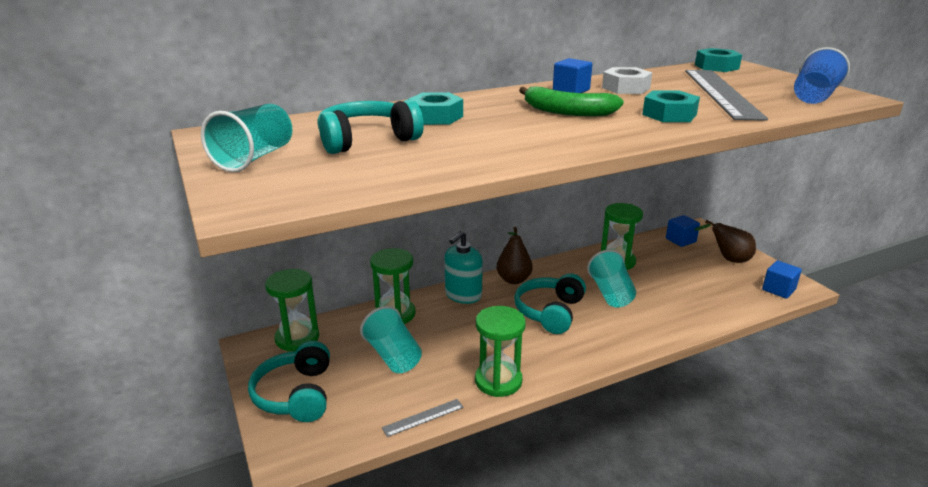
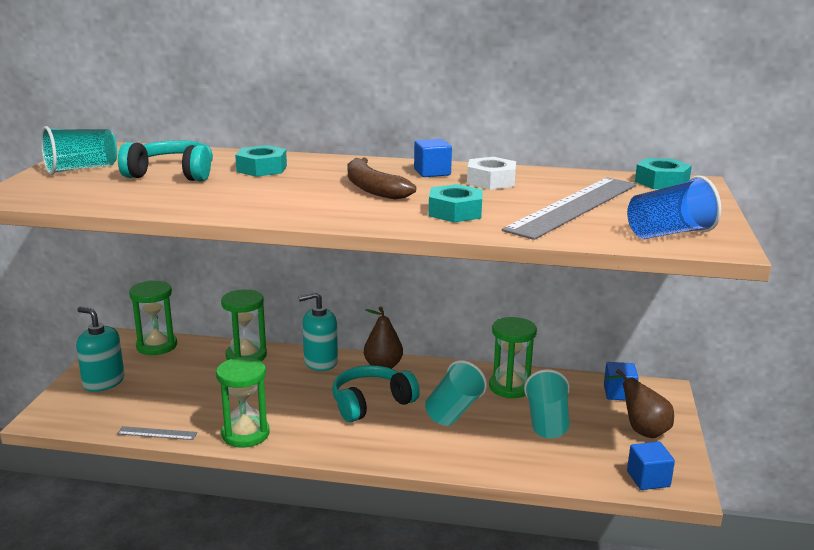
camera: 35 degrees right, 5 degrees down
(296, 394) = (103, 382): turquoise headphones -> turquoise soap dispenser
(393, 356) = (200, 384): turquoise cup -> turquoise cup (547, 422)
(567, 112) = (373, 189): green banana -> brown banana

